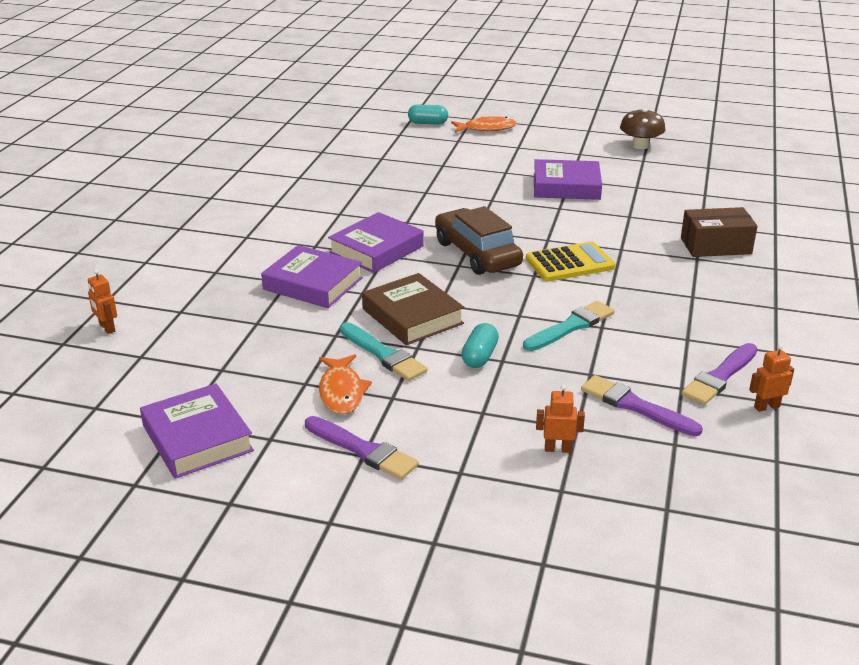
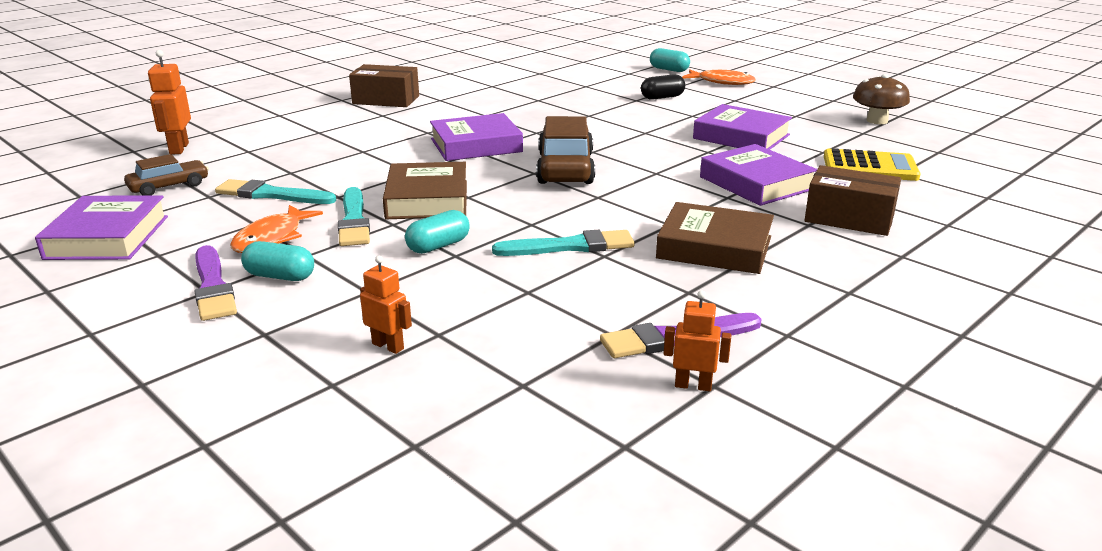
camera: 30 degrees right, 5 degrees down
(107, 328) = (178, 149): orange robot -> orange robot, size x1.52
(167, 371) = (169, 186): none -> brown car
(224, 218) = (386, 100): none -> brown box
(276, 351) = (271, 195): none -> turquoise brush
(313, 284) = (381, 157): purple book -> purple book (756, 183)
(400, 423) = (280, 276): none -> turquoise capsule
(460, 157) = (662, 97): none -> black capsule
(569, 263) = (650, 196): yellow calculator -> yellow calculator (870, 167)
(635, 406) = (532, 335): purple brush -> none
(662, 297) = (714, 247): none -> brown book

